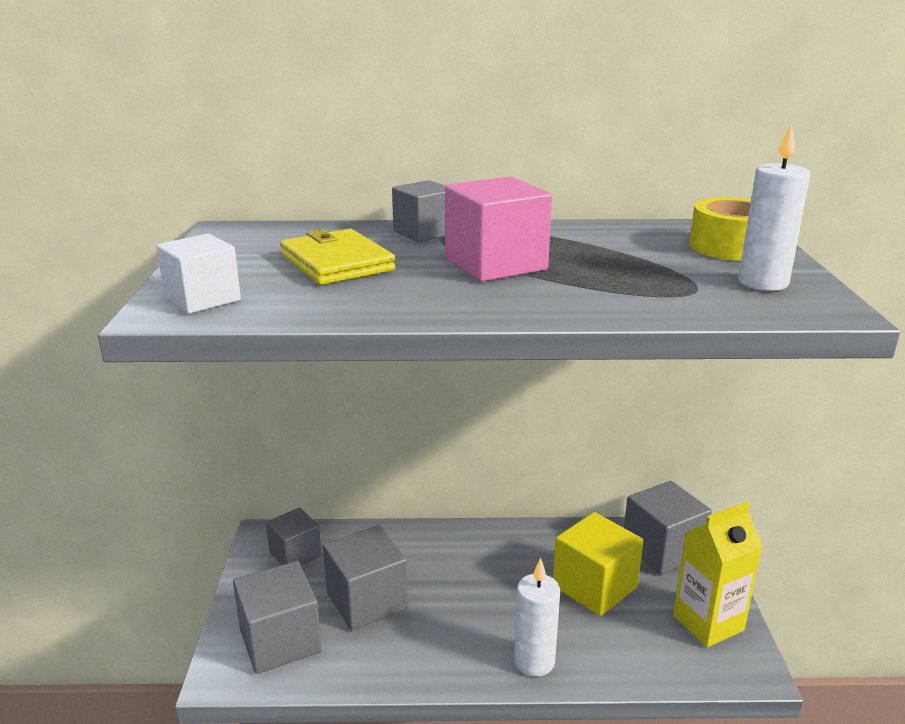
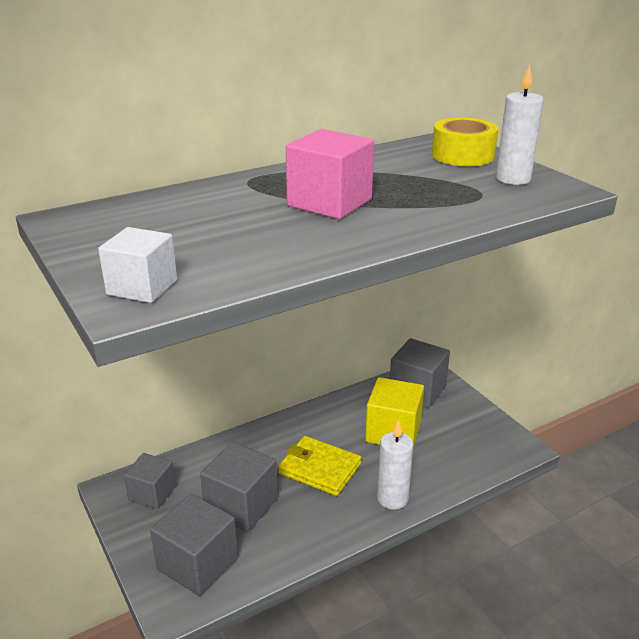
camera: 30 degrees left, 5 degrees up
(337, 263) = (207, 228): yellow wallet -> yellow wallet (319, 468)
(424, 233) = (238, 187): grey cube -> none
(708, 623) = (478, 428): yellow carton -> none

